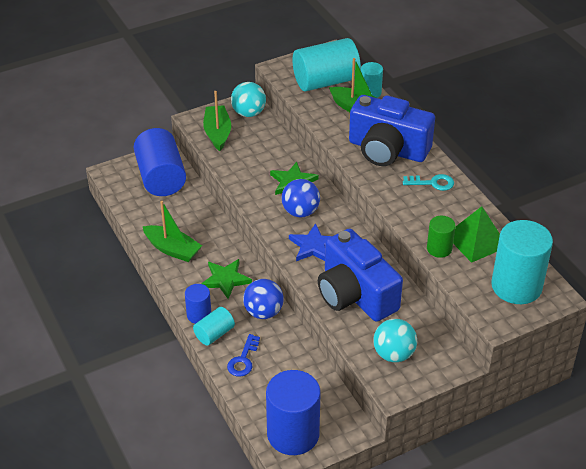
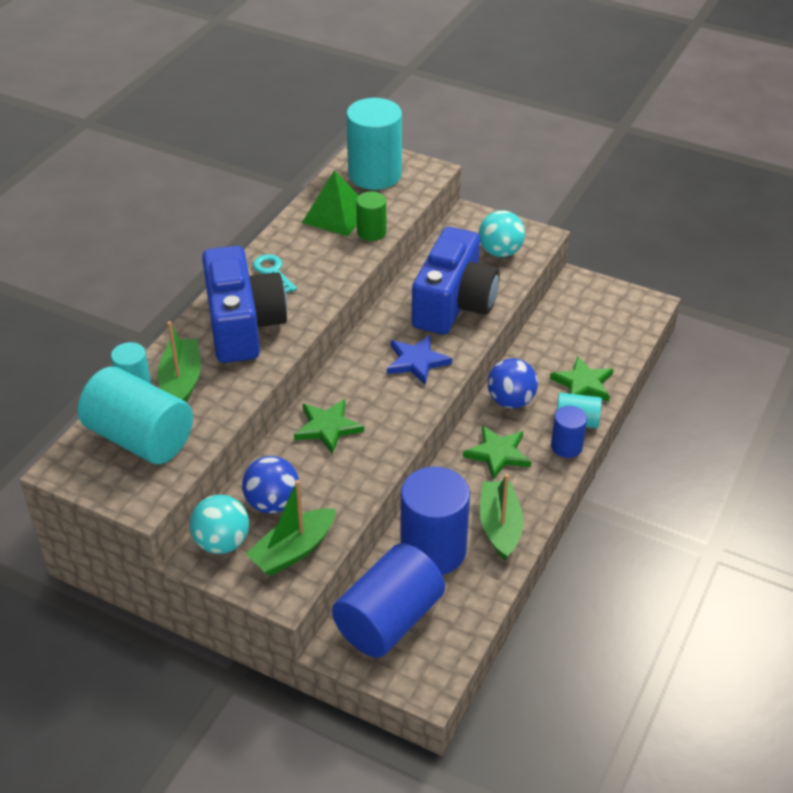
camera: 125 degrees left, 0 degrees up
(243, 360) = (583, 383): blue key -> green star
(293, 434) = (622, 313): blue cylinder -> blue cylinder (433, 550)
(300, 212) = (373, 396): blue ball -> blue ball (272, 503)

